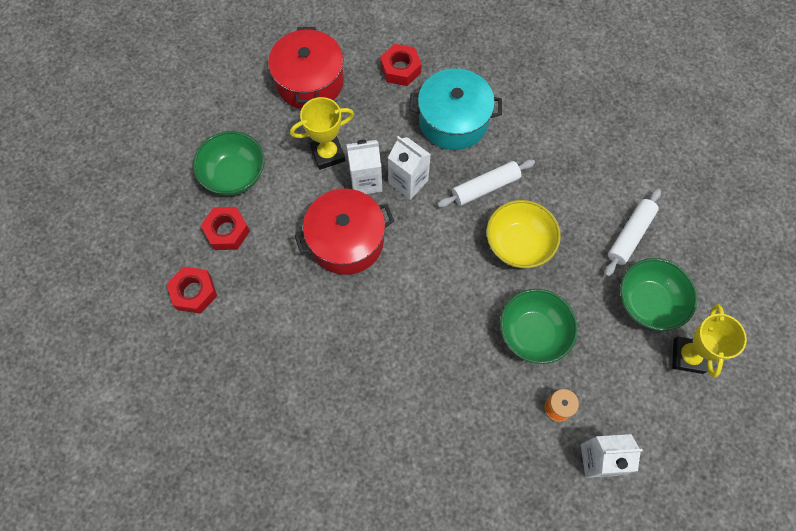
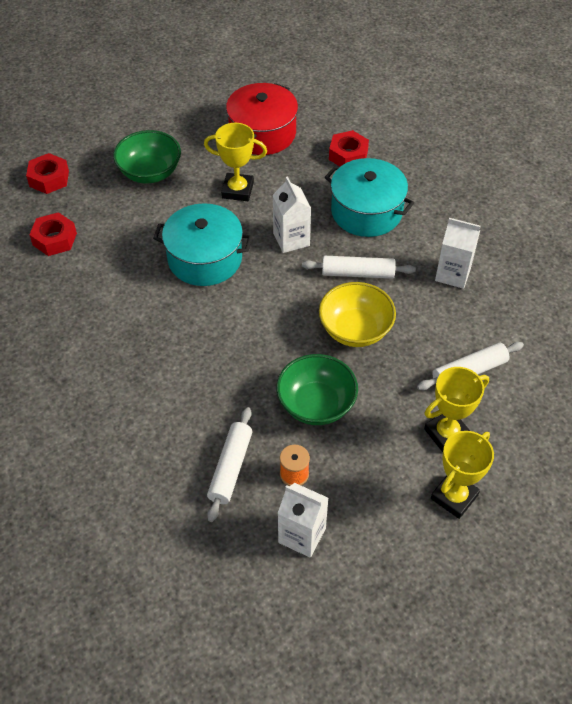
camera: 30 degrees right, 15 degrees down
(227, 231) = (113, 209): red nut -> red nut (49, 178)
(346, 241) = (205, 258): red pot -> turquoise pot
(366, 181) = (255, 223): white carton -> white carton (453, 274)
(504, 432) = (230, 467): none -> white rolling pin
(648, 302) = (446, 434): green bowl -> yellow trophy

